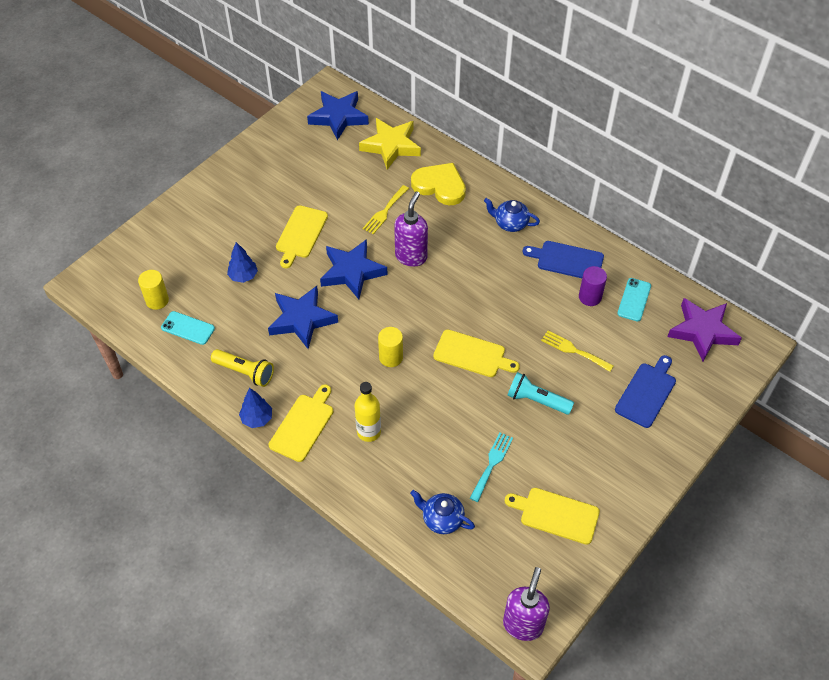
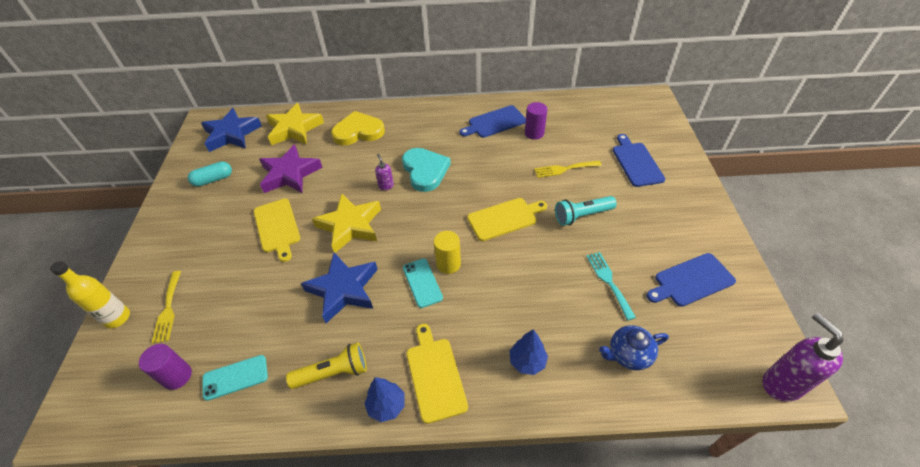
camera: 40 degrees left, 5 degrees down
(157, 300) = (177, 376): yellow cylinder -> purple cylinder
(243, 276) = (253, 293): blue tree -> blue tree (527, 362)
(290, 156) = (213, 180): none -> turquoise capsule
(352, 272) = (350, 225): blue star -> yellow star
(369, 432) = (495, 334): yellow bottle -> yellow bottle (117, 318)
(385, 212) = (333, 170): yellow fork -> yellow fork (168, 309)
(411, 256) = (386, 186): purple soap dispenser -> purple soap dispenser, size x0.49
(455, 265) = (425, 171): none -> turquoise heart
(510, 223) = (433, 124): blue teapot -> none
(556, 514) = (691, 280): yellow cutting board -> blue cutting board
(634, 300) = (561, 118): turquoise phone -> turquoise phone (422, 283)
(702, 331) = (618, 110): purple star -> purple star (290, 174)

